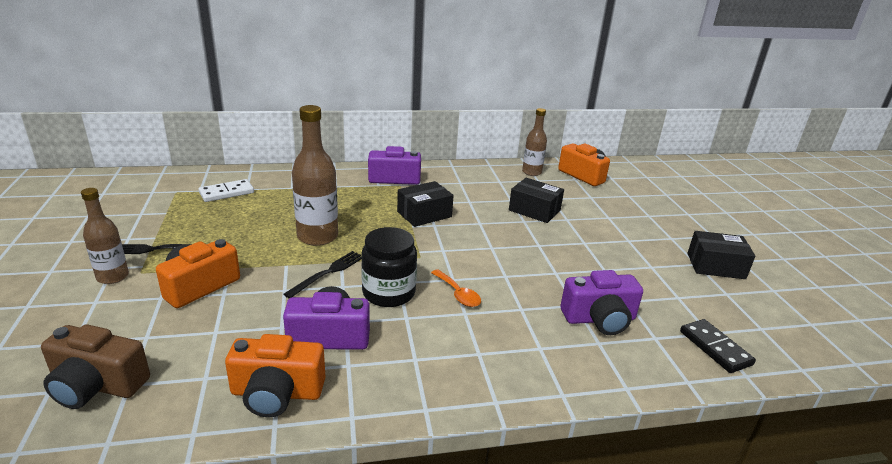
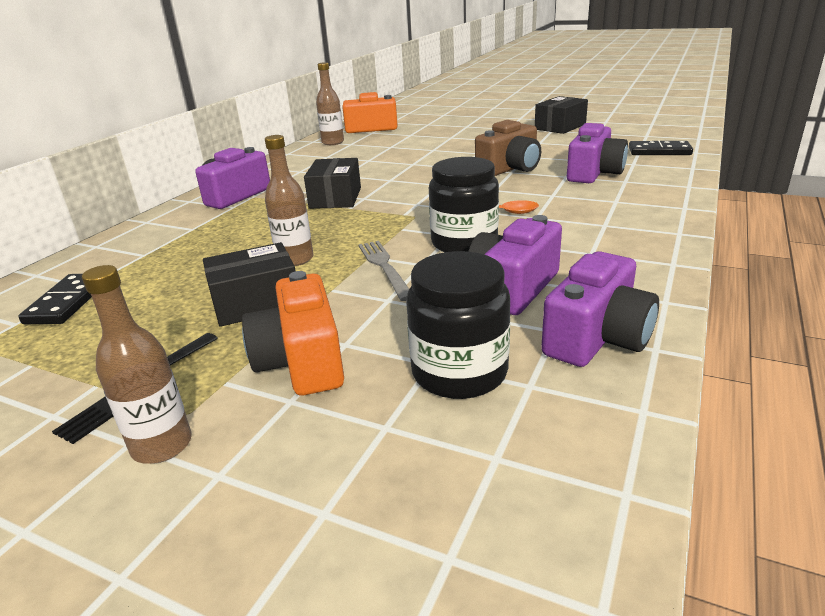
camera: 50 degrees left, 0 degrees up
(97, 385) = (474, 493): brown camera -> brown camera (510, 168)
(209, 345) = (459, 372): none -> black jar
(227, 193) = (68, 302): white domino -> black domino
(277, 393) = (597, 338): orange camera -> purple camera
(317, 237) = (295, 259): brown bottle -> brown bottle, size x0.63
(328, 273) = (384, 267): black fork -> grey fork
(534, 210) = (401, 156): black box -> black box (256, 302)

